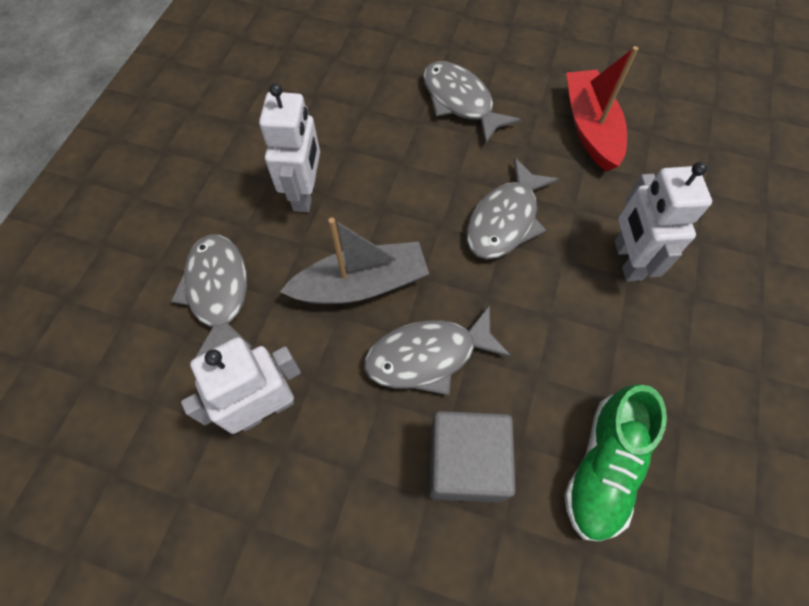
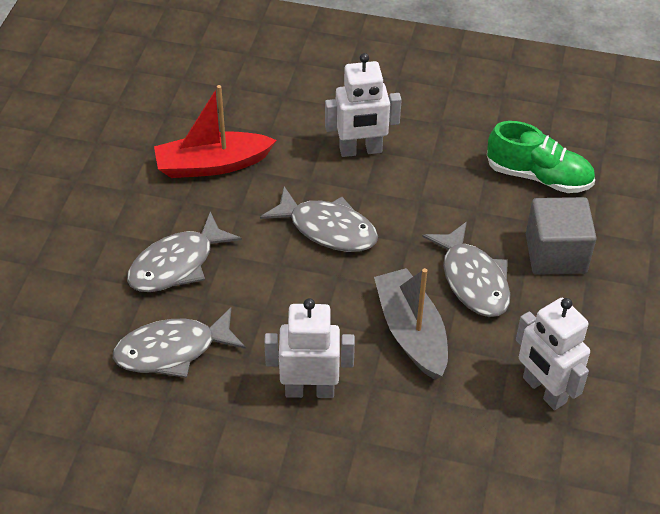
camera: 95 degrees left, 15 degrees down
(218, 292) = (437, 449): grey fish -> grey fish (172, 350)

